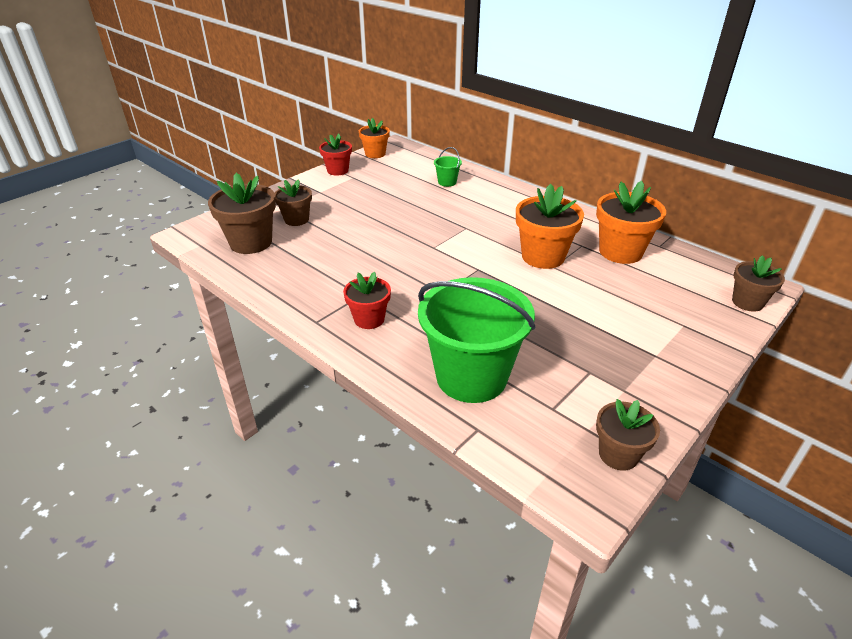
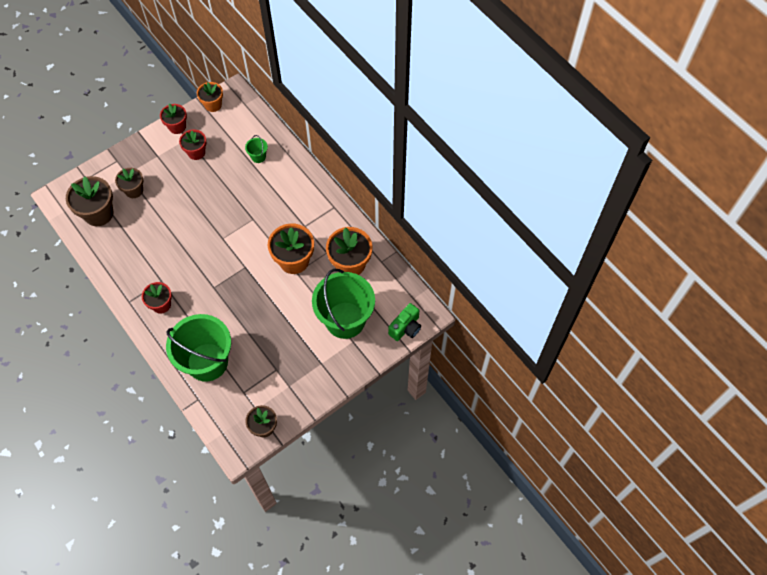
camera: 10 degrees right, 25 degrees up
(368, 185) = (196, 152): none -> red flower pot
(655, 304) = (345, 320): none -> green bucket
(747, 302) = (405, 328): brown flower pot -> green camera

